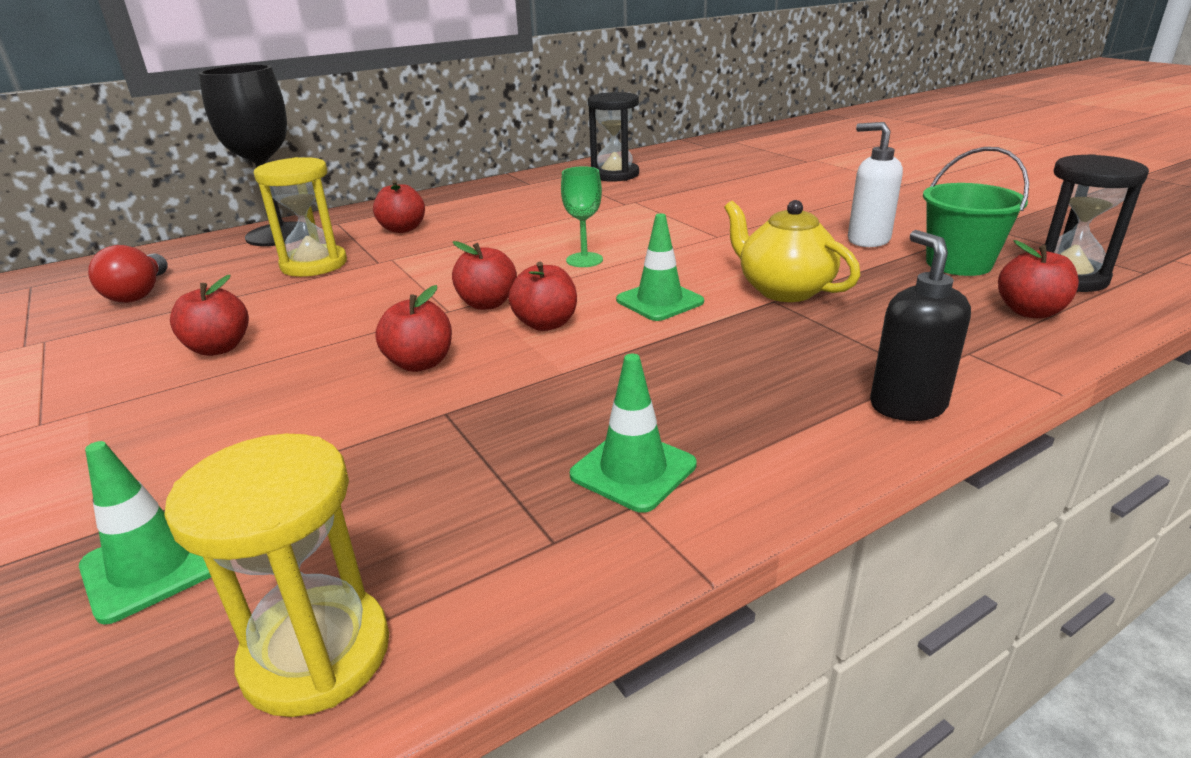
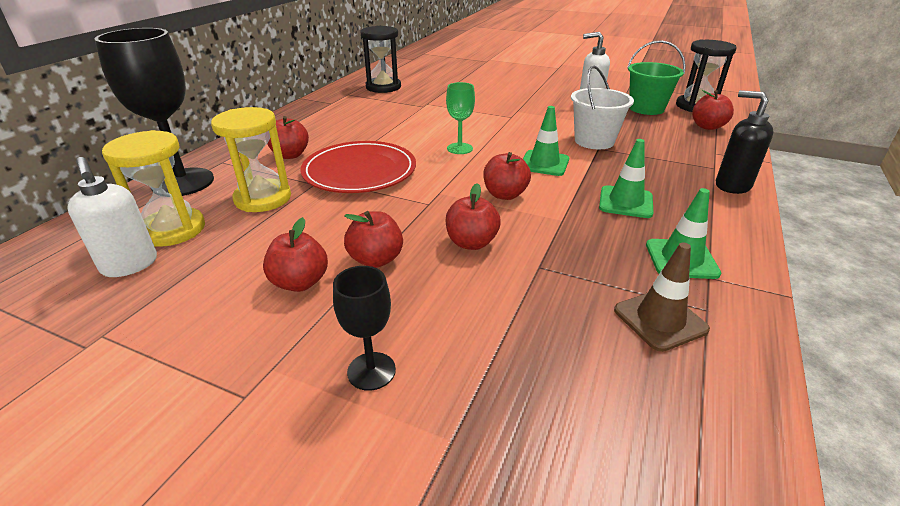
camera: 35 degrees left, 5 degrees up
(139, 293) = (130, 265): red light bulb -> white soap dispenser
(141, 445) = (371, 371): none -> black goblet
(152, 566) = (533, 435): green traffic cone -> green traffic cone (625, 202)
(316, 654) = (706, 422): yellow hourglass -> yellow hourglass (173, 230)
(438, 260) = (359, 171): none -> red plate
(472, 524) = (660, 320): none -> brown traffic cone
(487, 304) = (447, 192): red apple -> red apple (376, 259)
(783, 290) = (594, 141): yellow teapot -> white bucket

